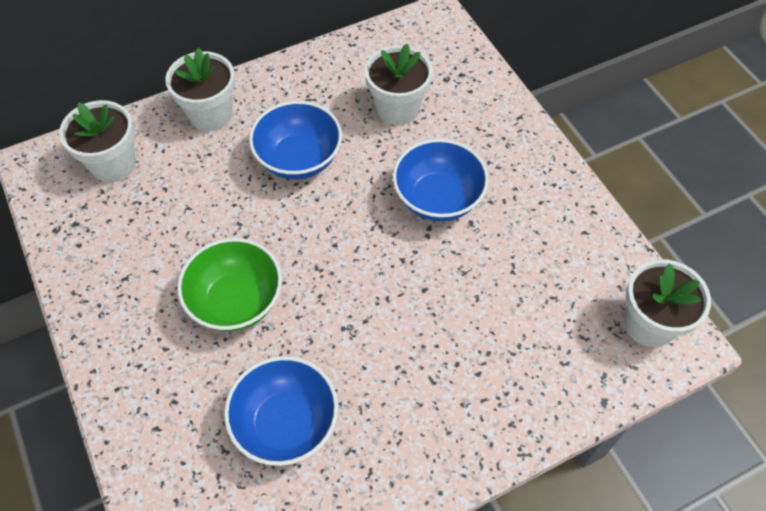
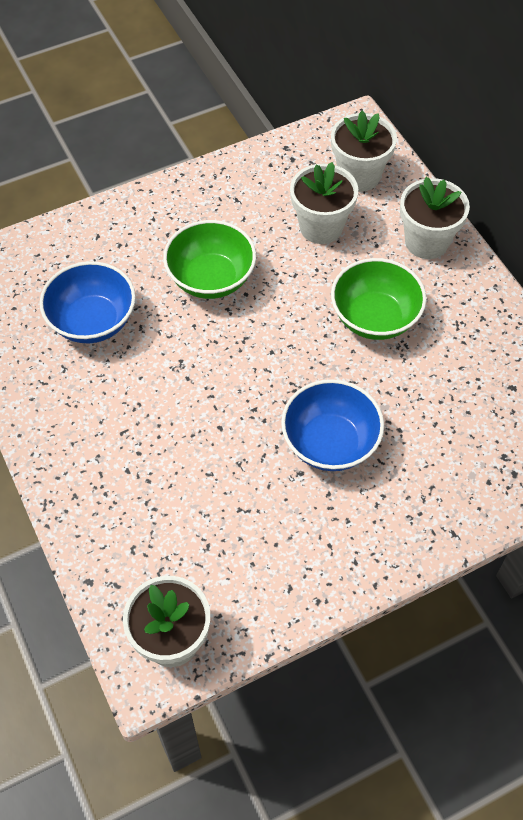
camera: 90 degrees right, 0 degrees up
(299, 159) = (374, 318): blue bowl -> green bowl
(397, 108) = (452, 406): white flower pot -> white flower pot (321, 227)

